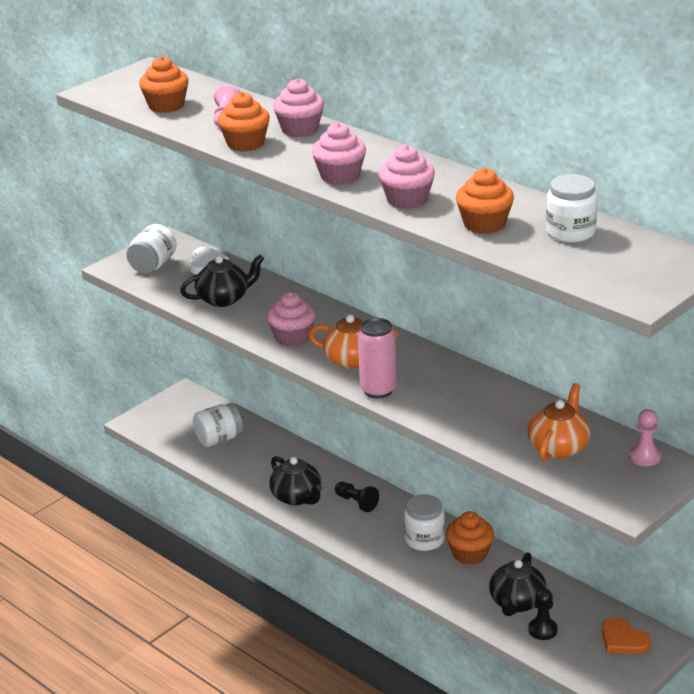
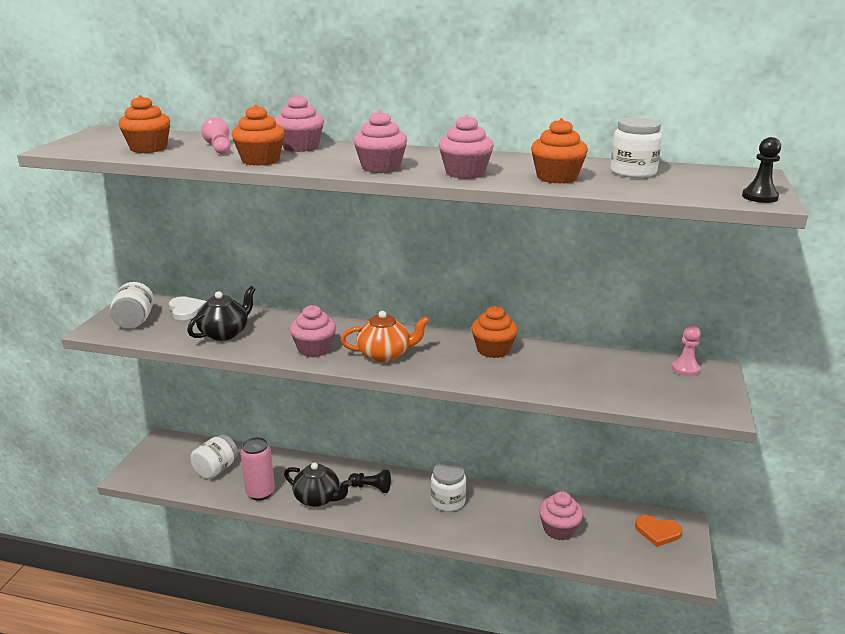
camera: 30 degrees left, 5 degrees down
(378, 390) = (429, 372): pink can -> pink can (260, 492)
(469, 553) = (491, 501): orange cupcake -> orange cupcake (493, 350)
(517, 603) = (559, 529): black teapot -> pink cupcake
(542, 630) = (596, 545): black pawn -> black pawn (759, 197)
(558, 447) = (617, 379): orange teapot -> none

